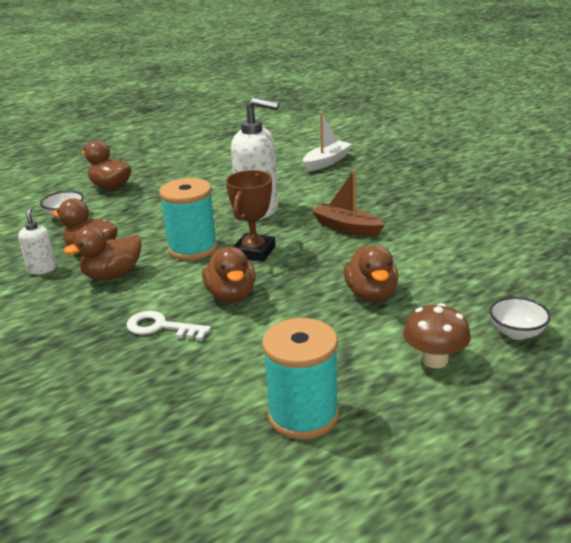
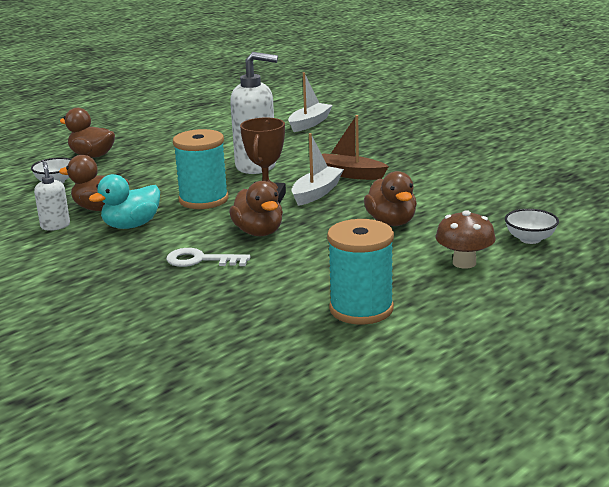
camera: 10 degrees left, 5 degrees down
(112, 275) = (131, 225): brown duck -> turquoise duck
(306, 249) = (316, 193): none -> white boat

